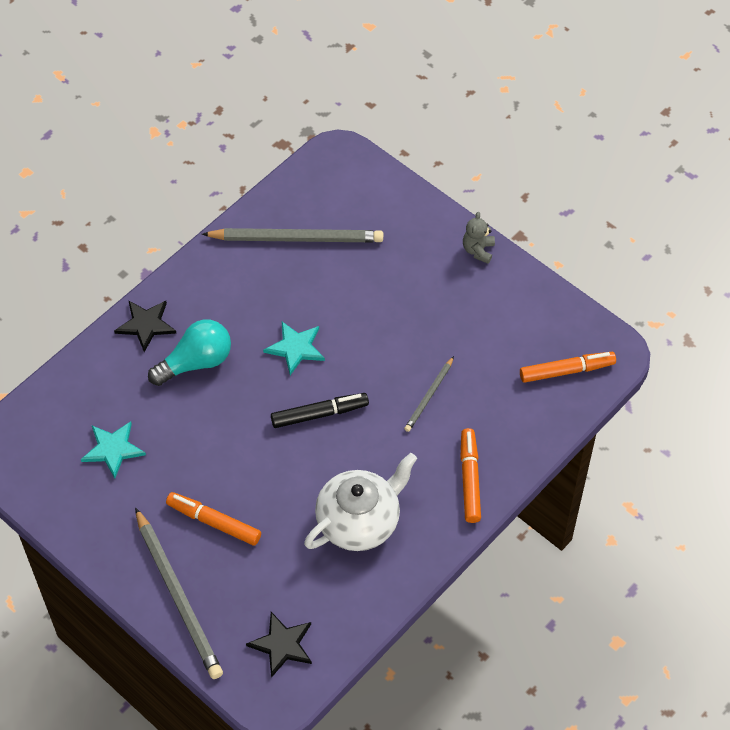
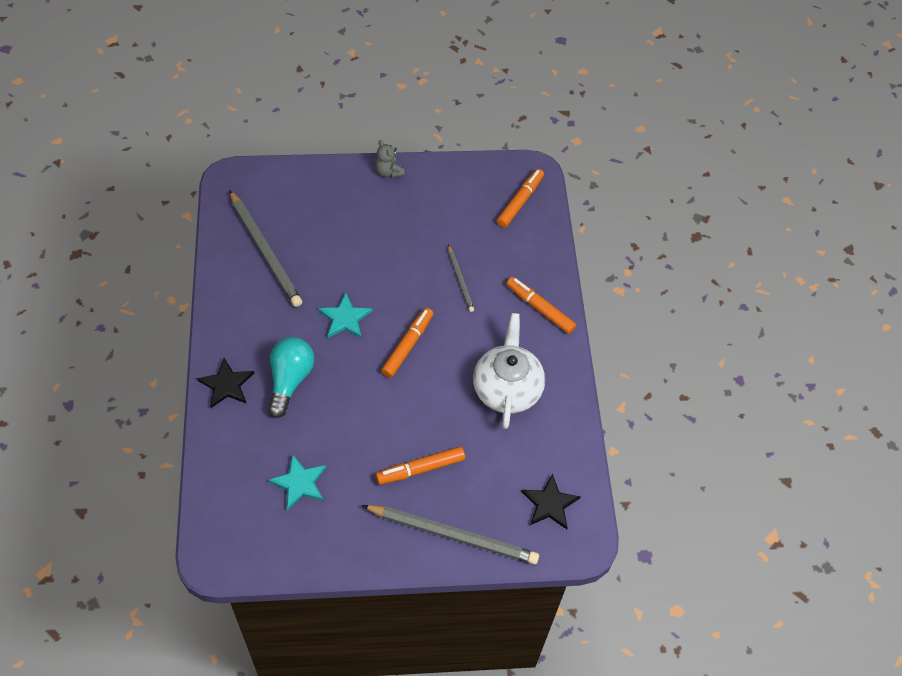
camera: 50 degrees left, 0 degrees up
(296, 238) = (265, 250): grey pencil -> grey pencil turned 105 degrees clockwise
(319, 414) = (407, 346): black marker -> orange marker

